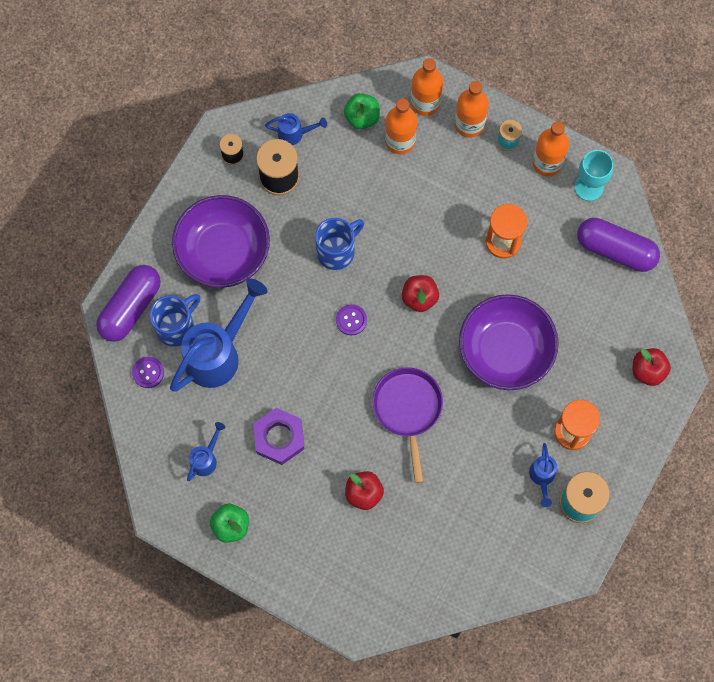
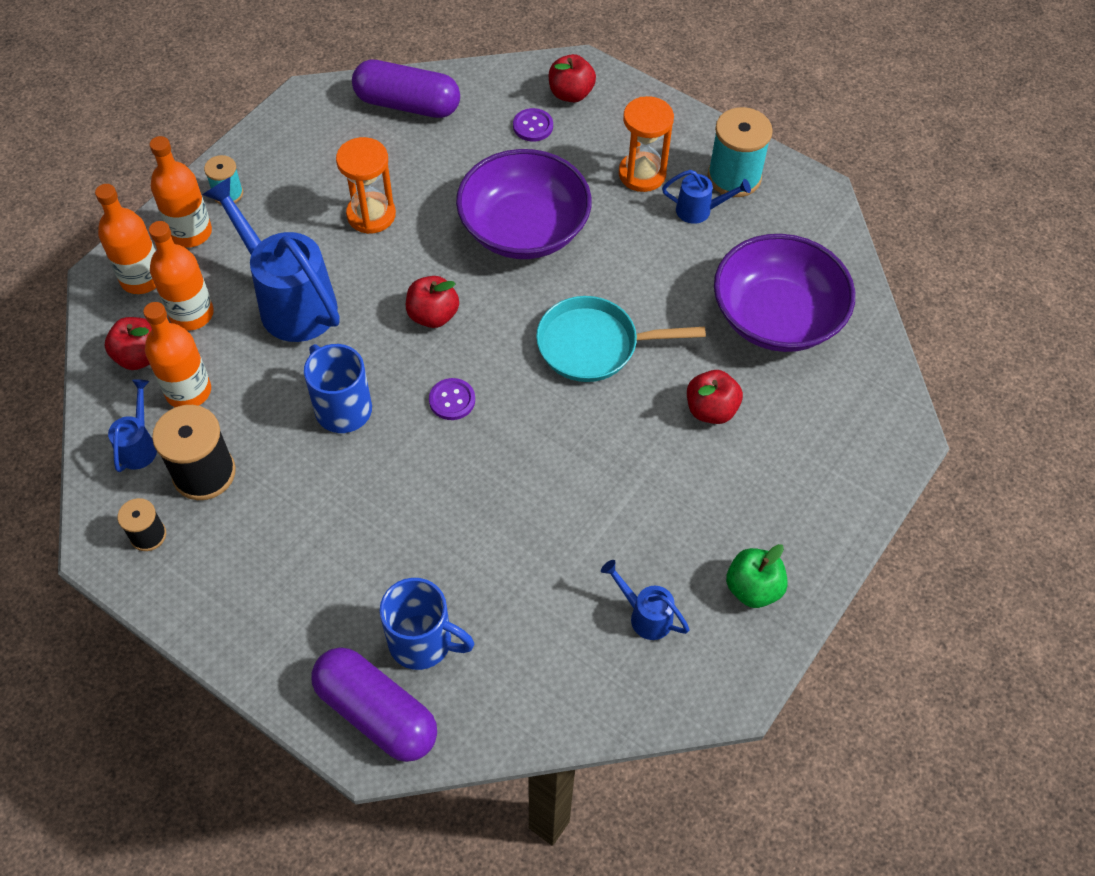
camera: 85 degrees left, 15 degrees down
(148, 372) = (493, 693): purple button -> purple button (533, 126)
(177, 327) = (422, 642): blue mug -> blue mug turned 150 degrees clockwise
(219, 353) = (475, 582): blue watering can -> blue watering can (289, 300)
(223, 251) = (308, 562): purple bowl -> purple bowl (776, 316)
(279, 438) = (620, 510): purple nut -> none
(362, 117) = (140, 356): green apple -> red apple
(408, 409) = (594, 345): purple pan -> turquoise pan
(547, 163) = (271, 157): orange bottle -> orange bottle (188, 391)
(589, 187) = (316, 120): turquoise goblet -> none
(615, 250) = (407, 104): purple capsule -> purple capsule turned 75 degrees clockwise

